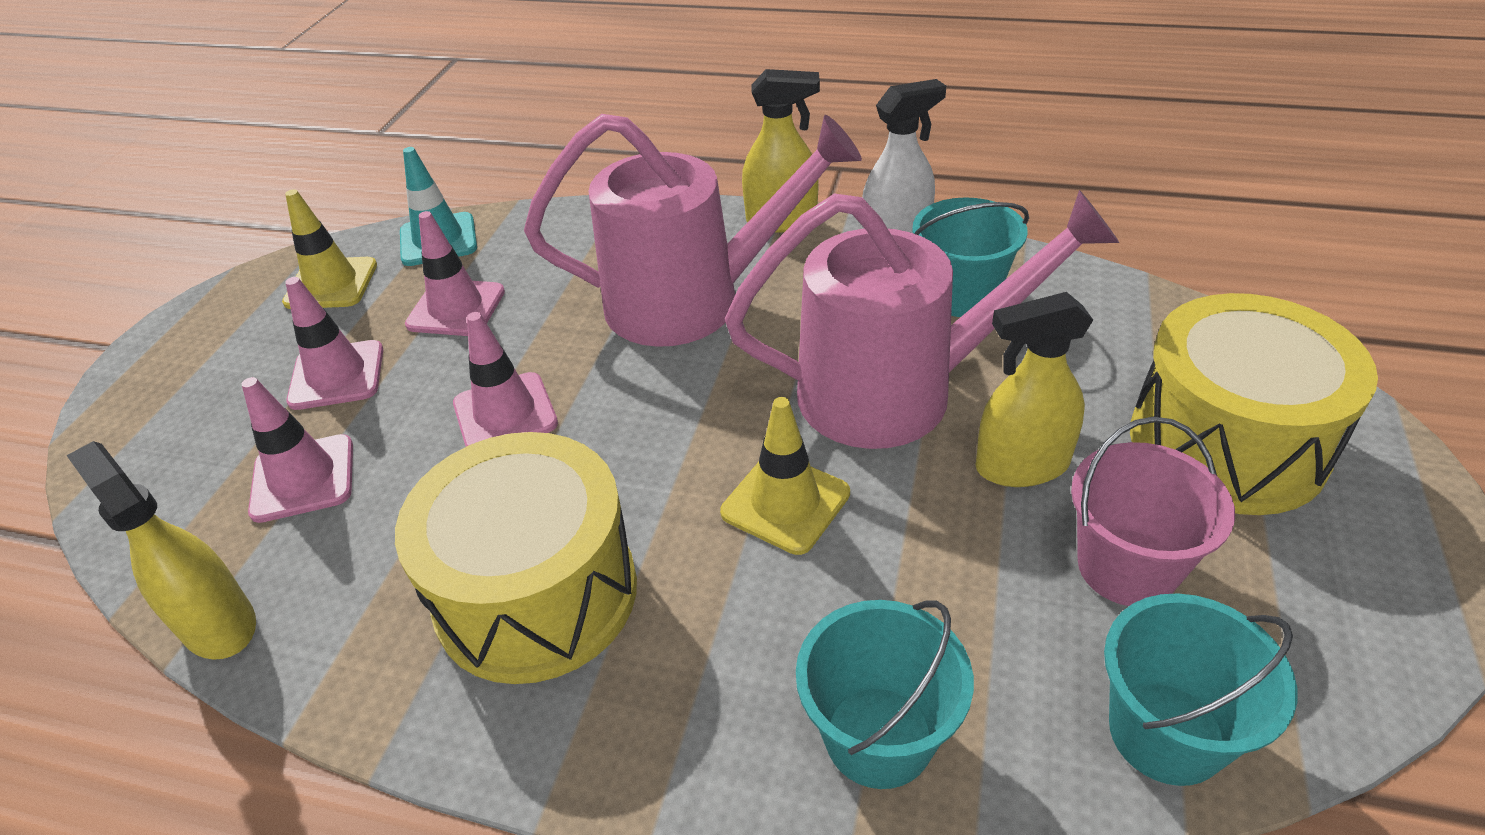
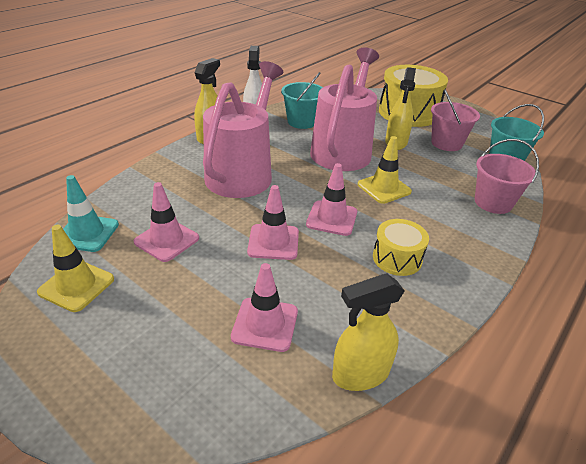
camera: 70 degrees left, 5 degrees down
(337, 375) = (181, 297): pink traffic cone -> pink traffic cone (332, 218)
(536, 593) = (397, 258): yellow drum -> yellow drum, size x0.53
(878, 736) = (493, 202): turquoise bucket -> pink bucket

